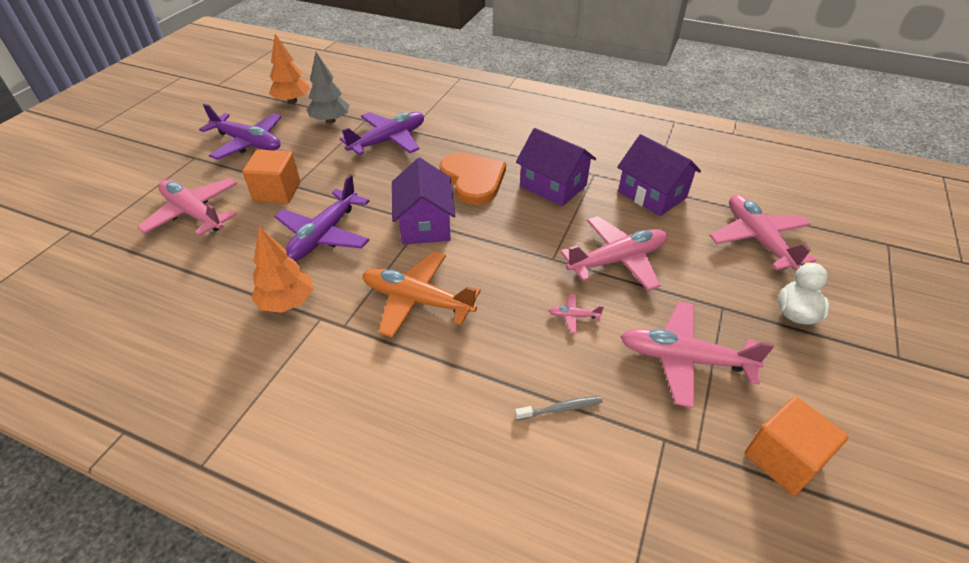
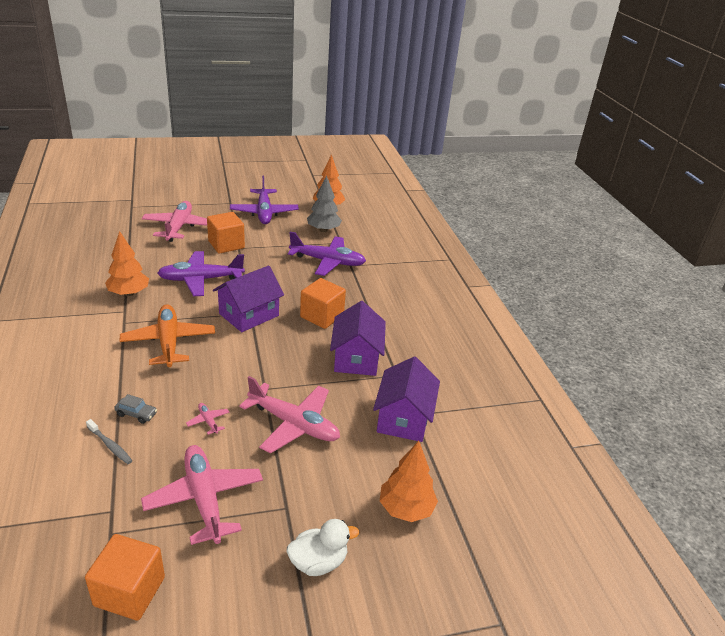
camera: 50 degrees right, 10 degrees down
(473, 180) = (322, 316): orange heart -> orange cube
(523, 369) = (136, 414): none -> grey car
(757, 239) = (406, 508): pink plane -> orange tree

